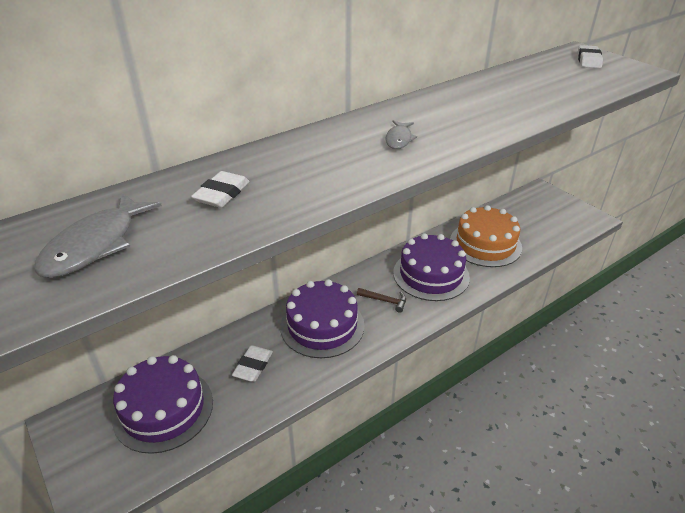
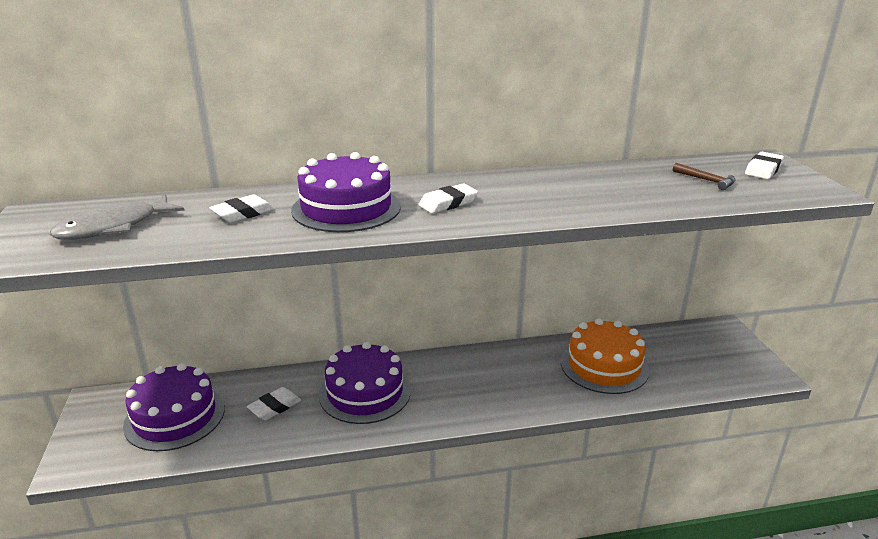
camera: 25 degrees right, 10 degrees down
(385, 301) = (445, 389): brown hammer -> brown hammer (707, 180)
(399, 139) = (448, 203): grey fish -> white eraser
(431, 274) = (515, 378): purple cake -> purple cake (346, 208)

